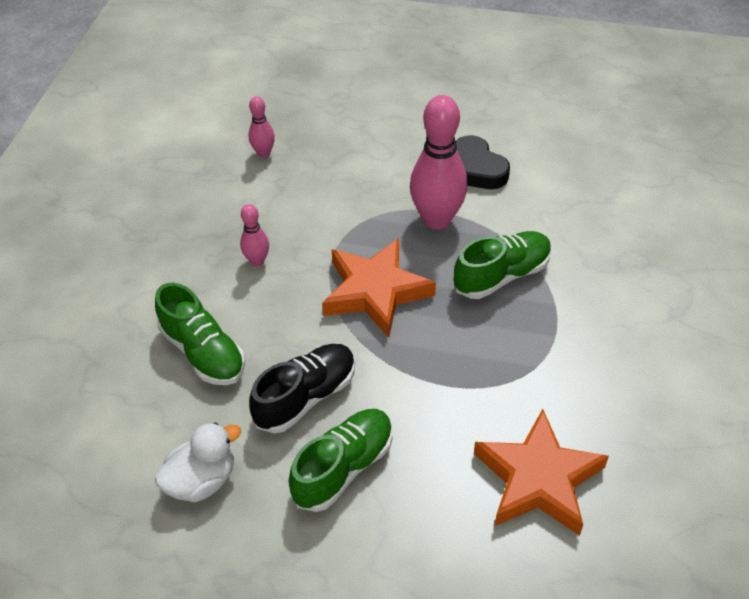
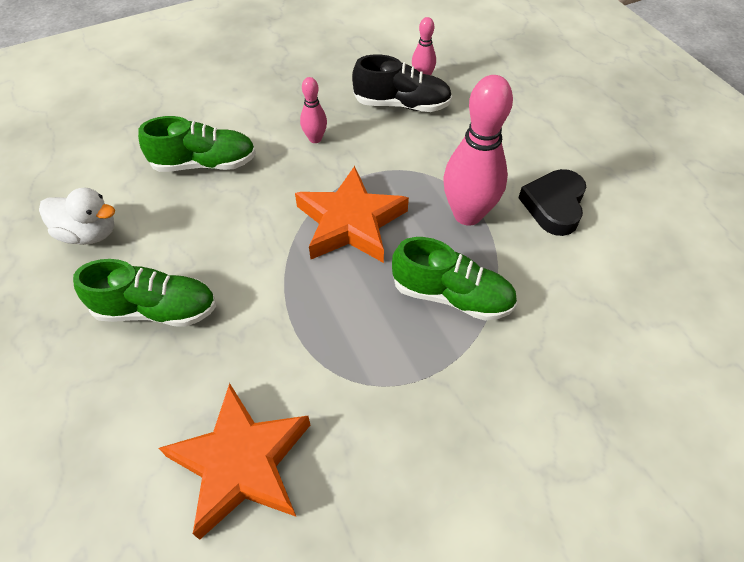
camera: 50 degrees right, 5 degrees up
(203, 352) = (205, 164): green shoe -> green shoe turned 105 degrees counterclockwise
(306, 397) = (209, 245): black shoe -> black shoe (402, 104)

